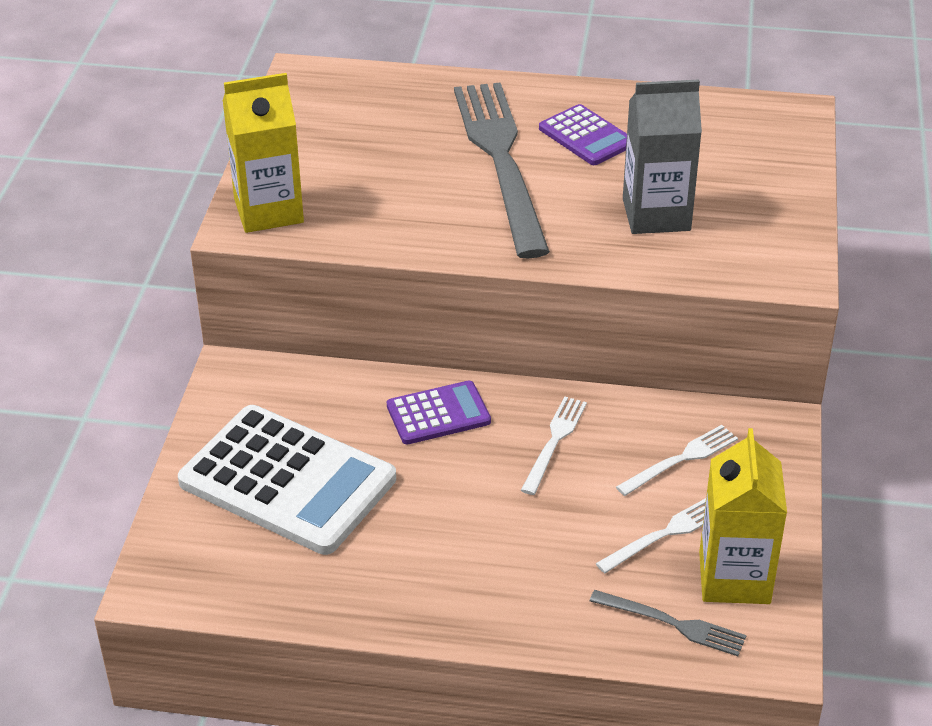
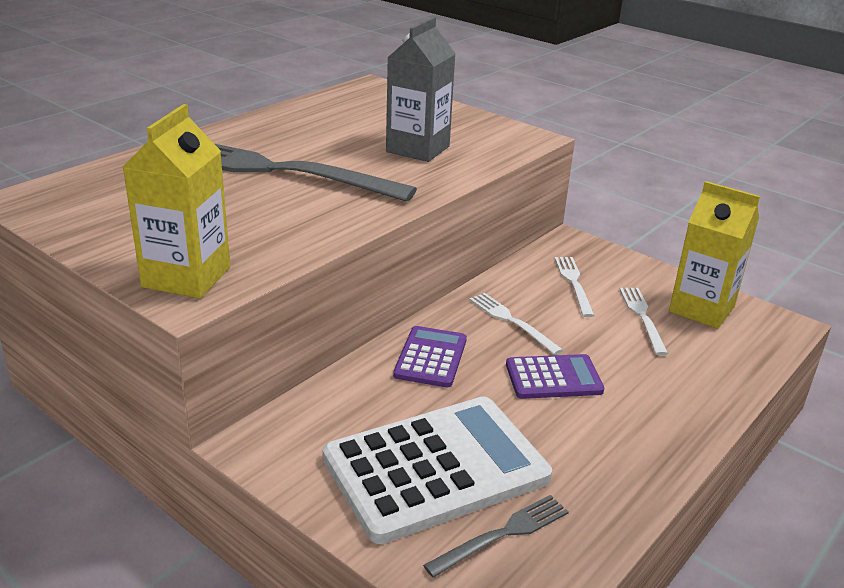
camera: 60 degrees left, 10 degrees down
(586, 136) = (298, 138): purple calculator -> purple calculator (553, 378)
(672, 623) = (732, 348): grey fork -> grey fork (502, 534)

